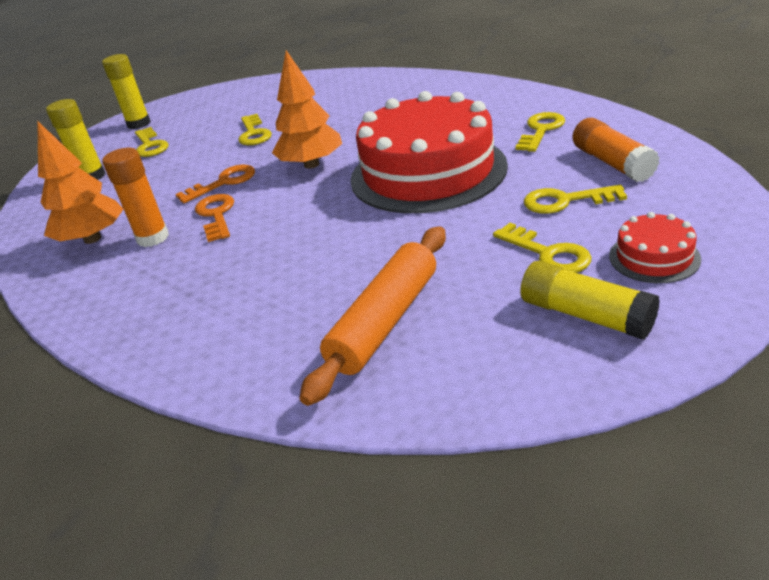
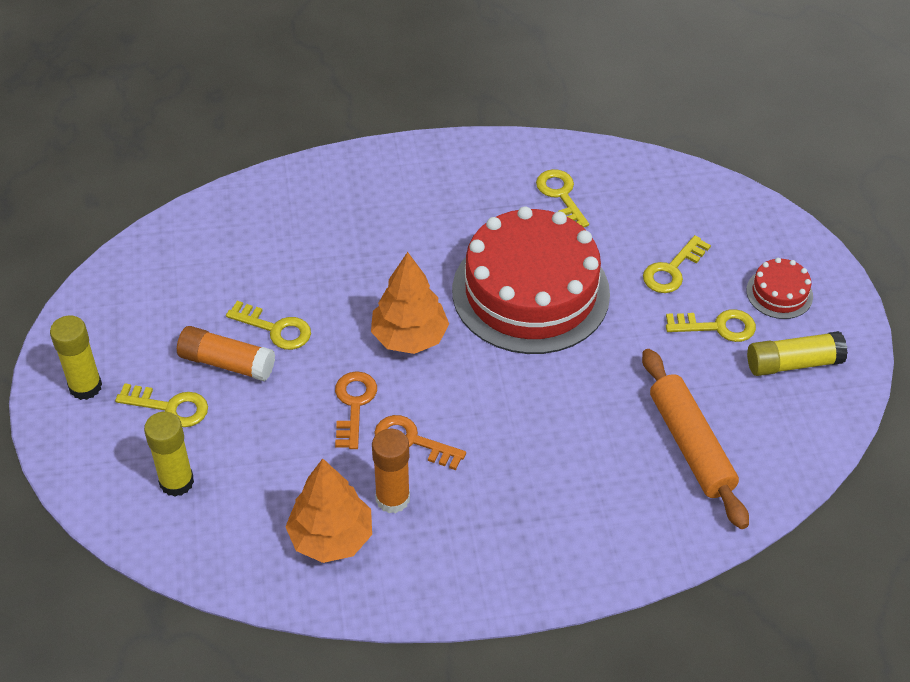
camera: 55 degrees left, 15 degrees up
(612, 163) = (658, 211): orange glue stick -> orange glue stick (227, 363)

